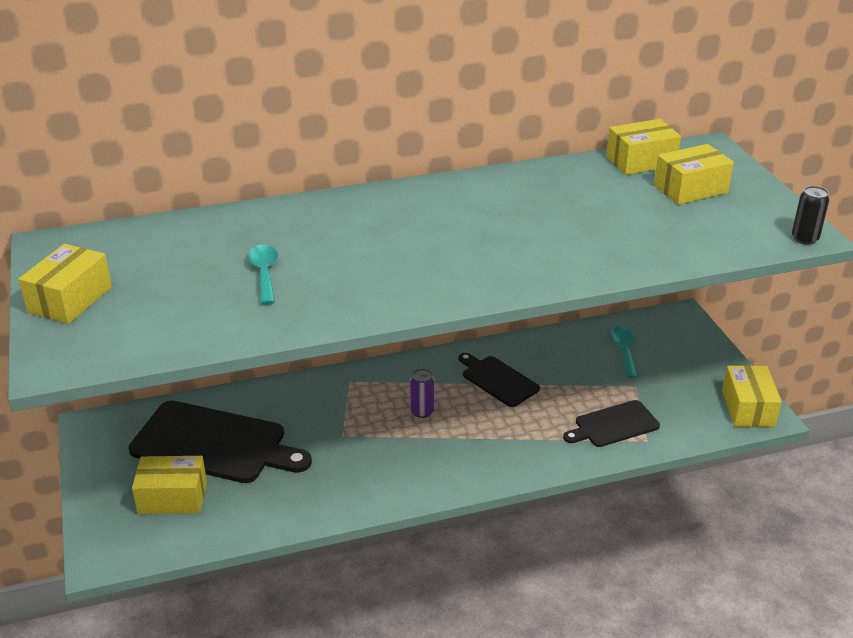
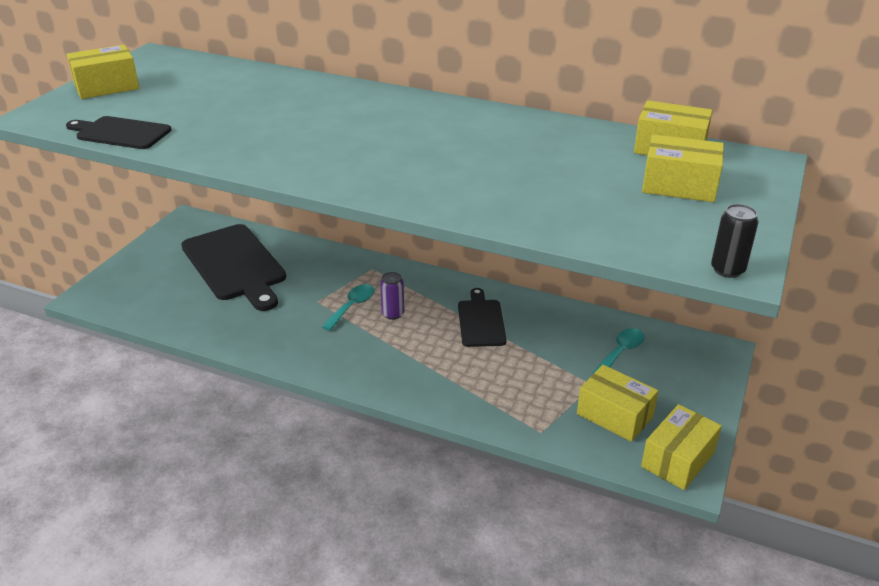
camera: 40 degrees right, 0 degrees up
(172, 497) = (168, 284): yellow box -> yellow box (614, 415)
(264, 273) = (234, 115): turquoise spoon -> turquoise spoon (352, 306)
(613, 425) = (528, 403): black cutting board -> black cutting board (120, 133)

